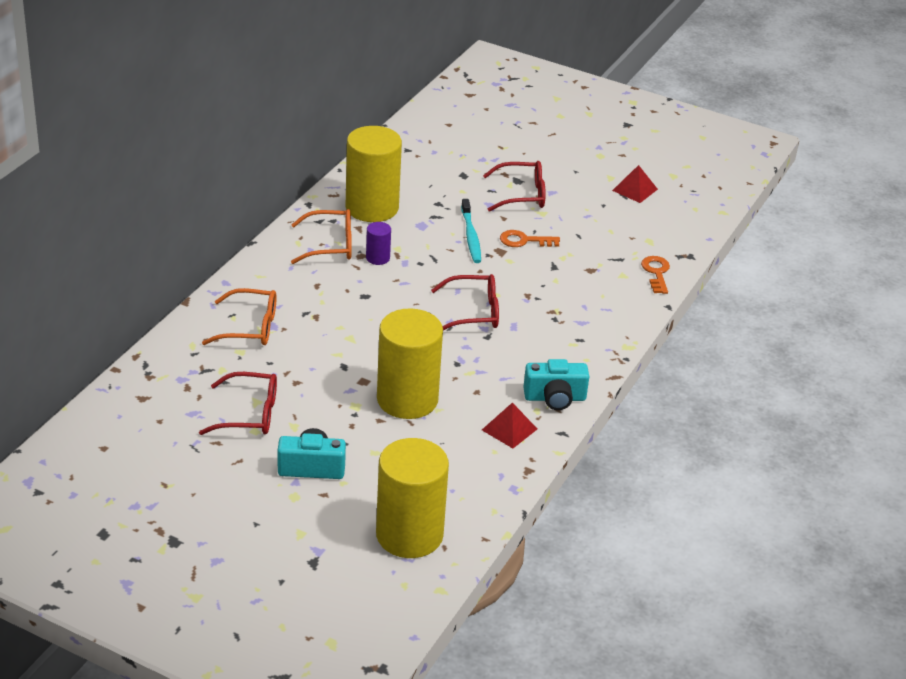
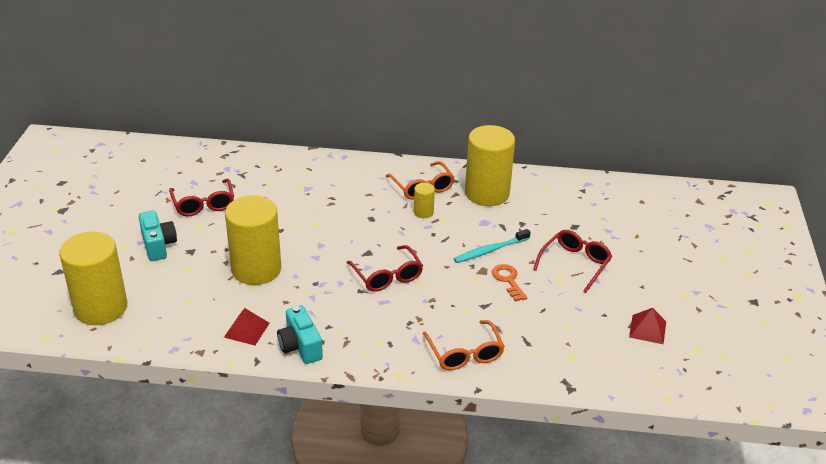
camera: 70 degrees right, 0 degrees up
(250, 327) = (299, 179): orange glasses -> orange glasses (465, 354)
(377, 258) = (423, 212): purple cylinder -> yellow cylinder
(522, 195) = (575, 264): red glasses -> red glasses turned 120 degrees counterclockwise
(656, 273) = (524, 371): orange key -> none

